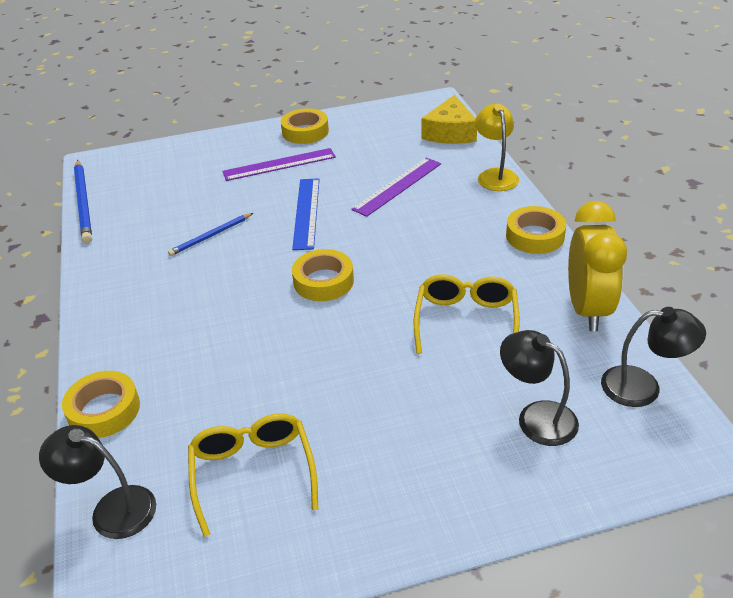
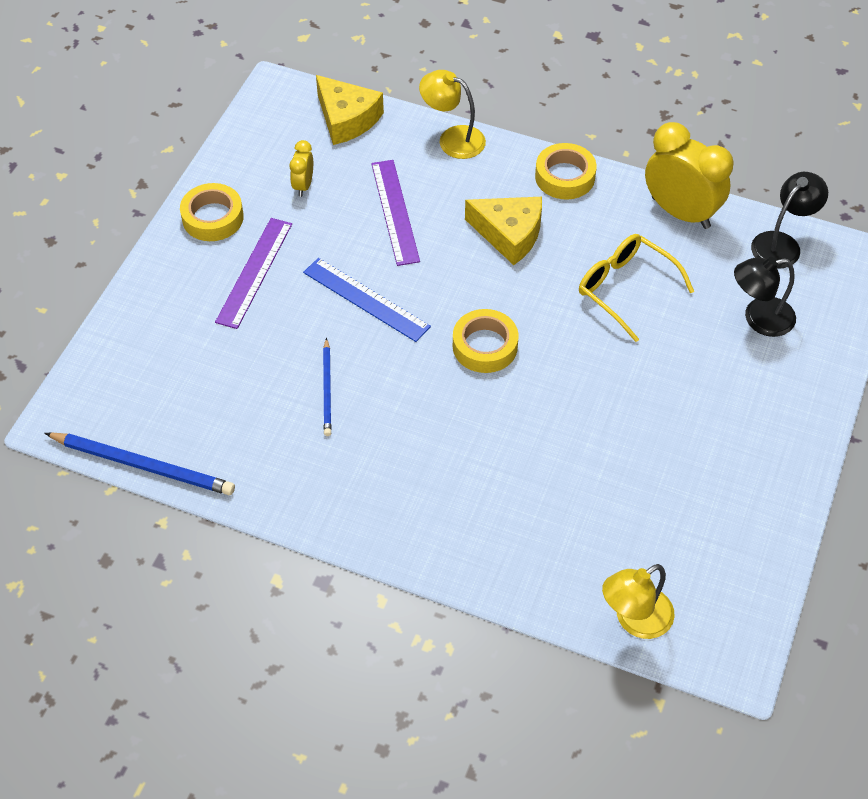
camera: 55 degrees left, 15 degrees up
(104, 410) = (513, 581): yellow tape -> none
(112, 508) = (634, 620): black lamp -> yellow lamp
(253, 472) = (672, 513): yellow glasses -> none
(372, 146) = (303, 185): none -> yellow clock
(443, 240) = (509, 234): none -> yellow cheese

